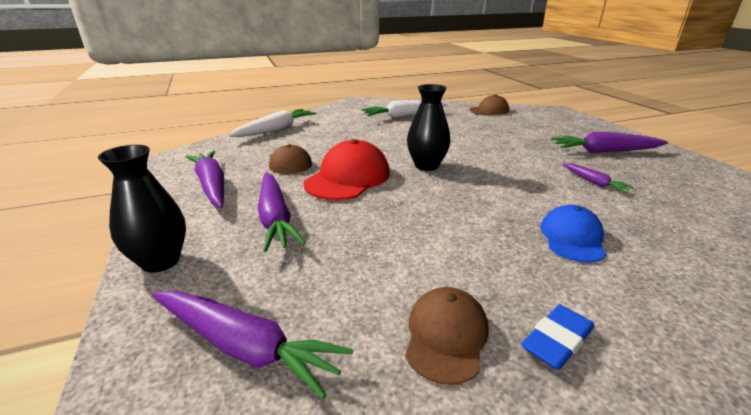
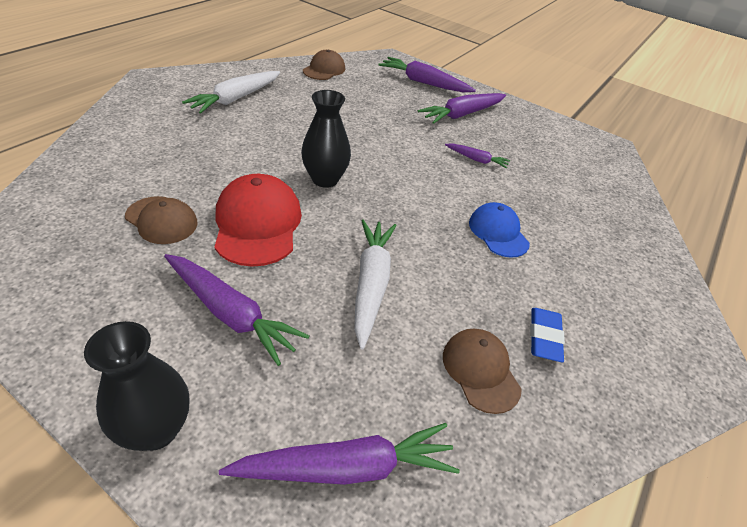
camera: 40 degrees left, 15 degrees up
(212, 185) = (93, 295): purple carrot -> purple carrot (423, 83)
(276, 130) = (82, 165): white carrot -> white carrot (371, 284)

